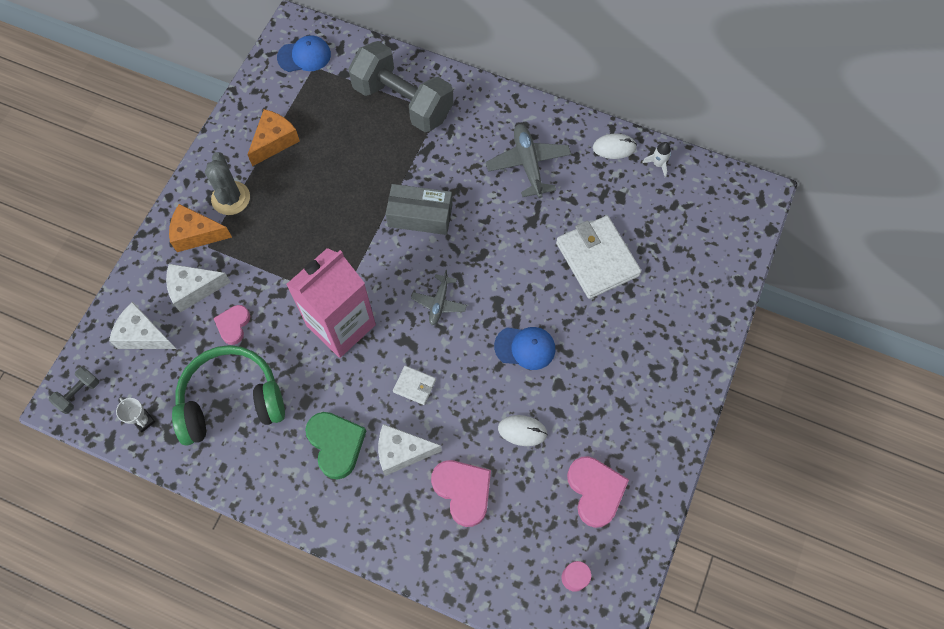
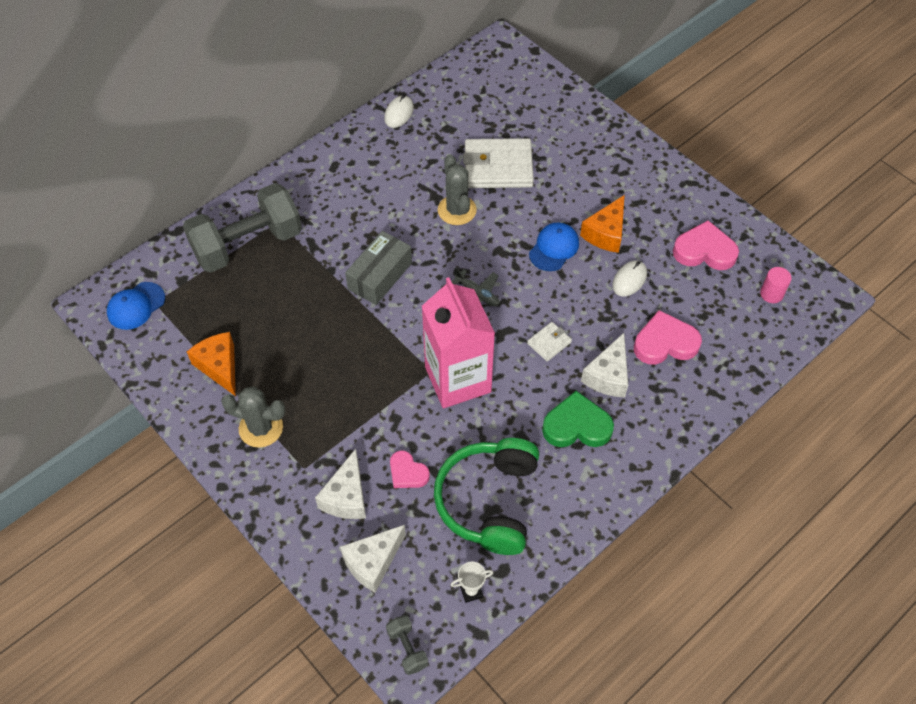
camera: 65 degrees left, 10 degrees down
(196, 234) = (283, 474): orange cheese -> orange cheese (606, 233)
(304, 56) = (136, 306): blue cap -> blue cap turned 150 degrees counterclockwise
(525, 246) = (457, 210): none -> grey cactus
(528, 164) = (377, 177): grey plane -> none
(658, 164) = (433, 92): white rocket -> none

